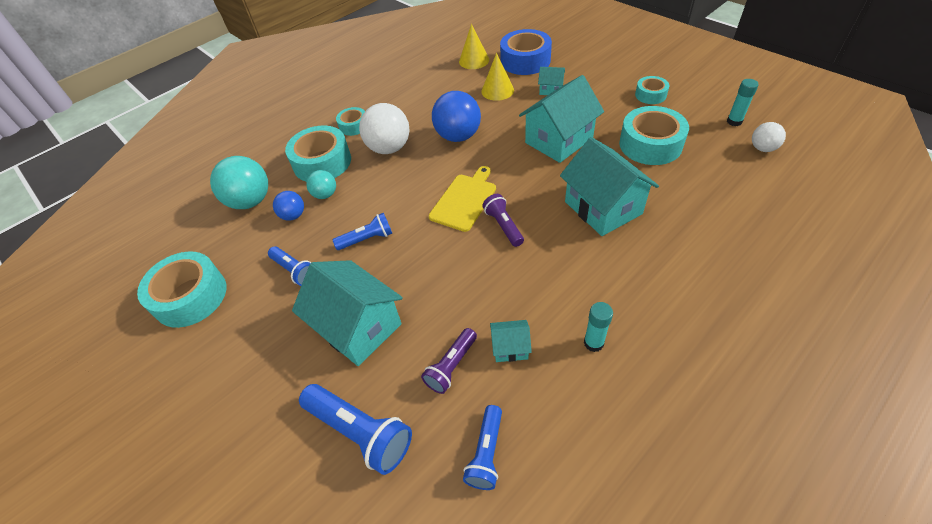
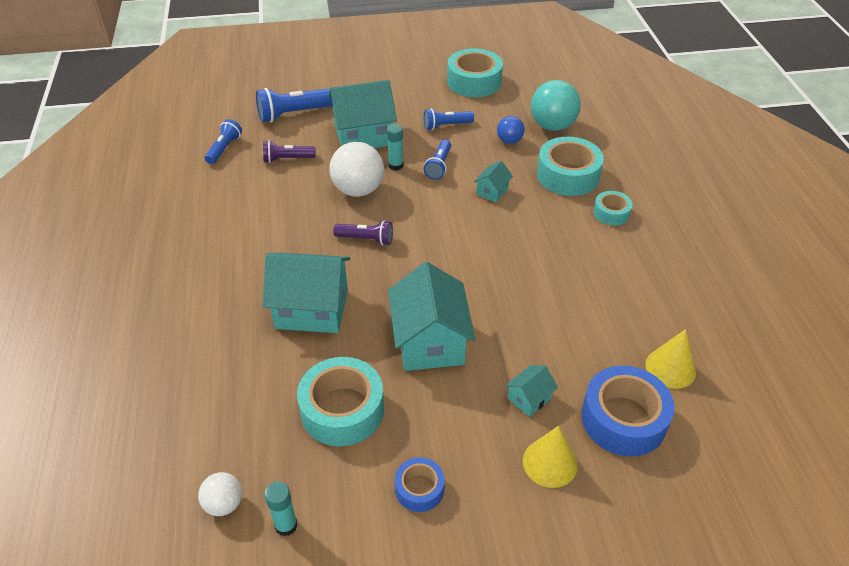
camera: 120 degrees right, 5 degrees down
(325, 195) = (518, 163): turquoise ball -> none
(389, 148) = (547, 221): white ball -> white ball (358, 190)
(451, 366) = (287, 159): purple flashlight -> purple flashlight turned 75 degrees counterclockwise
(458, 136) = (517, 273): blue ball -> none
(464, 200) = (421, 233): yellow cutting board -> none
(486, 453) = (224, 148): blue flashlight -> blue flashlight turned 60 degrees clockwise
(497, 90) = (575, 350): yellow cone -> yellow cone (550, 463)
(510, 347) = (266, 187): turquoise house -> turquoise house (492, 191)
(593, 343) = (220, 223): turquoise glue stick -> turquoise glue stick (396, 166)
(650, 95) = (419, 489): turquoise tape -> blue tape

